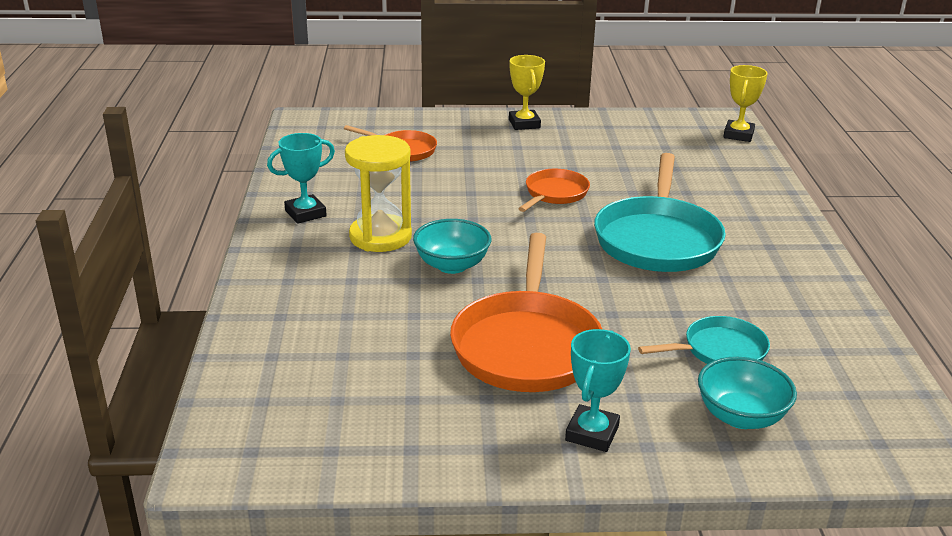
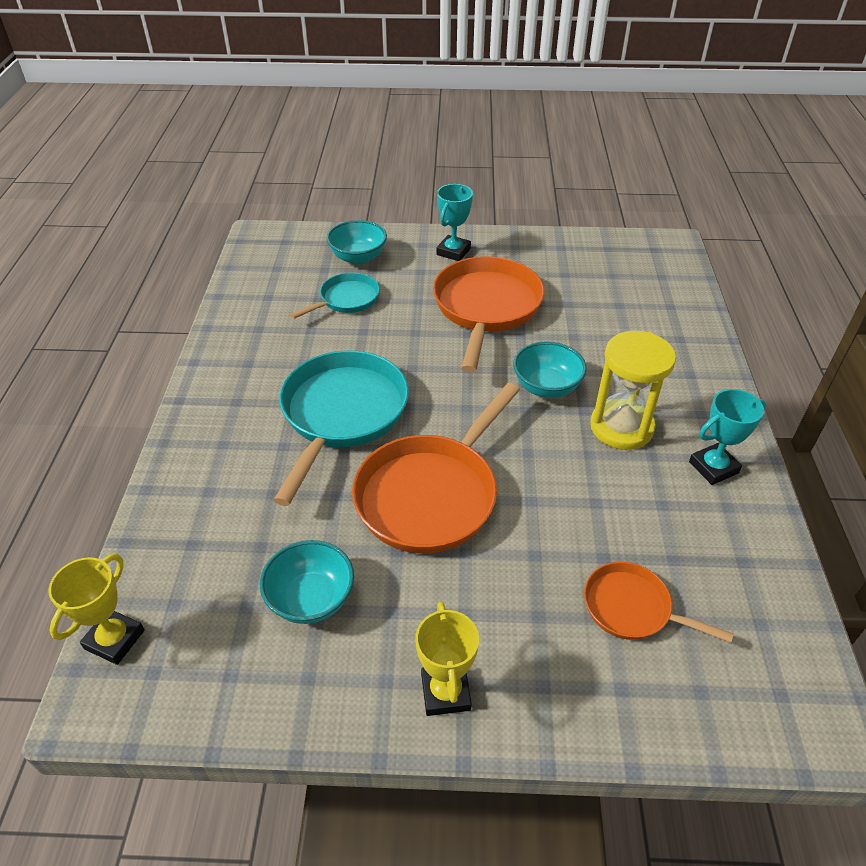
camera: 175 degrees left, 15 degrees up
(554, 194) = (431, 494): orange pan -> orange pan, size x1.85
(623, 149) = (311, 599): none -> turquoise bowl
(719, 350) = (346, 299): turquoise pan -> turquoise pan turned 150 degrees clockwise

